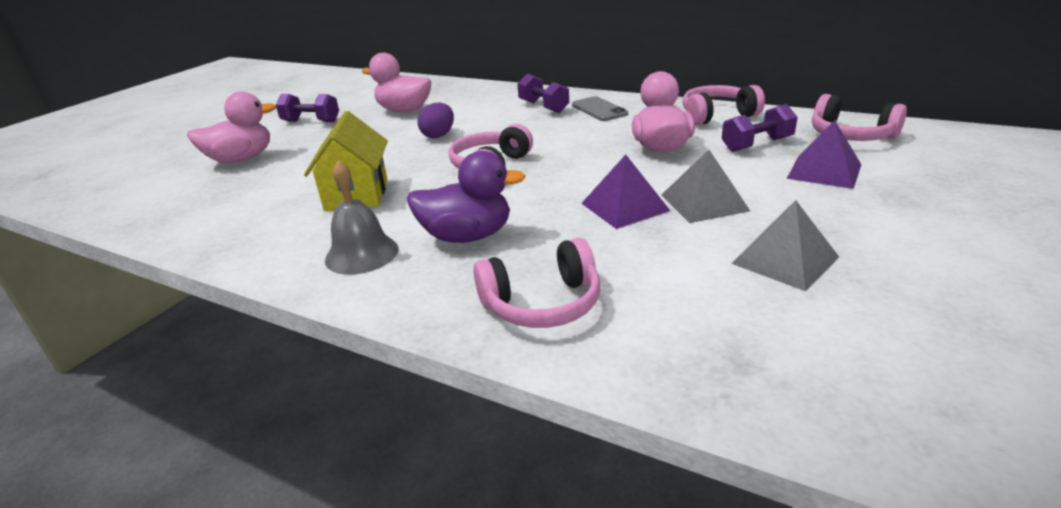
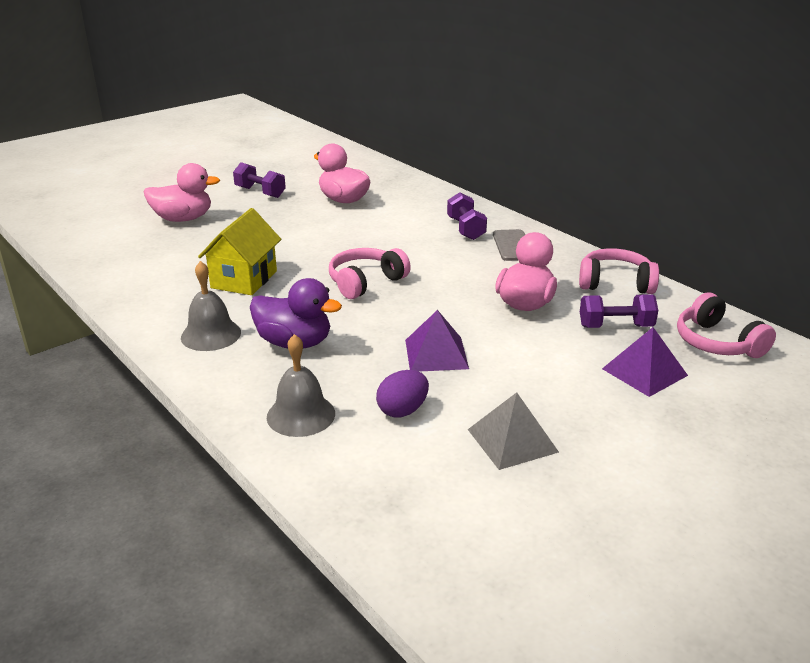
camera: 20 degrees right, 0 degrees up
(438, 135) = (350, 236): purple egg -> purple egg (402, 410)
(542, 303) = (301, 415): pink headphones -> grey bell
(704, 202) = (504, 370): grey pyramid -> none

